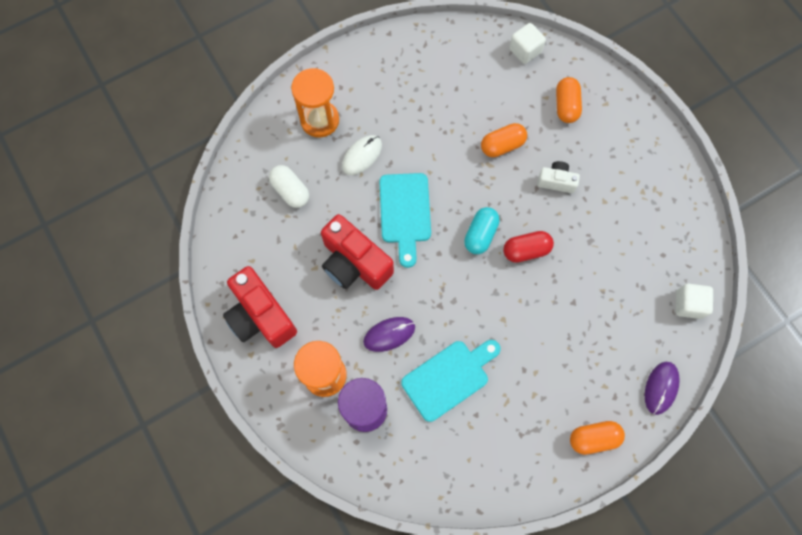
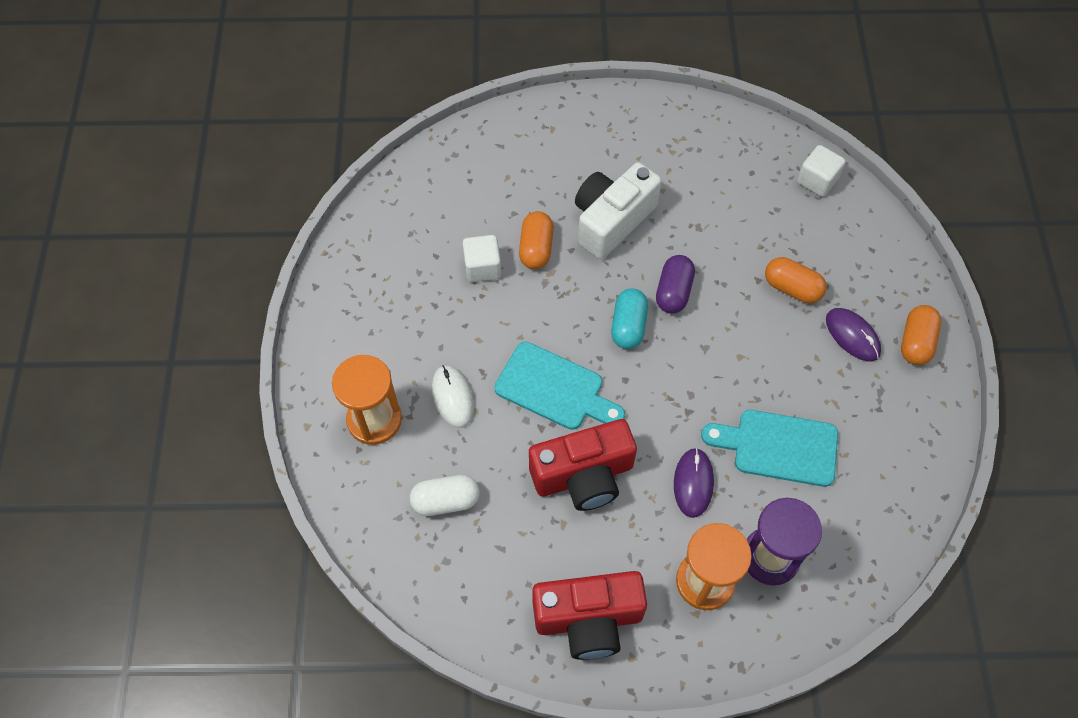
camera: 60 degrees left, 10 degrees down
(449, 378) = (778, 447): turquoise cutting board -> turquoise cutting board turned 75 degrees counterclockwise
(480, 234) = (628, 326): turquoise capsule -> turquoise capsule turned 45 degrees clockwise
(525, 50) = (437, 166): white cube -> white cube (482, 267)
(526, 250) = (673, 292): red capsule -> purple capsule
(556, 181) = (611, 221): white camera -> white camera, size x1.92
(566, 106) = (530, 164): orange capsule -> orange capsule (792, 288)
(661, 388) = (892, 253): purple mouse -> purple mouse (852, 336)

